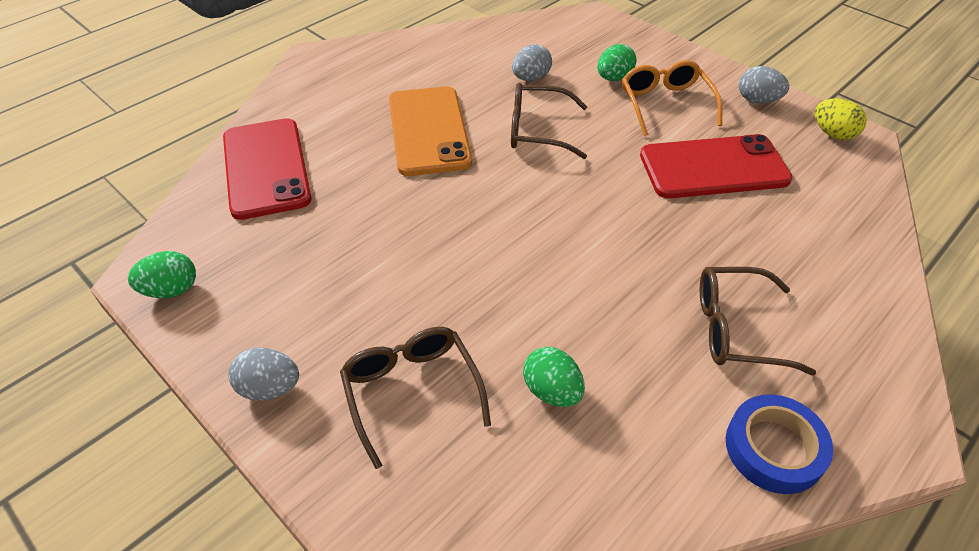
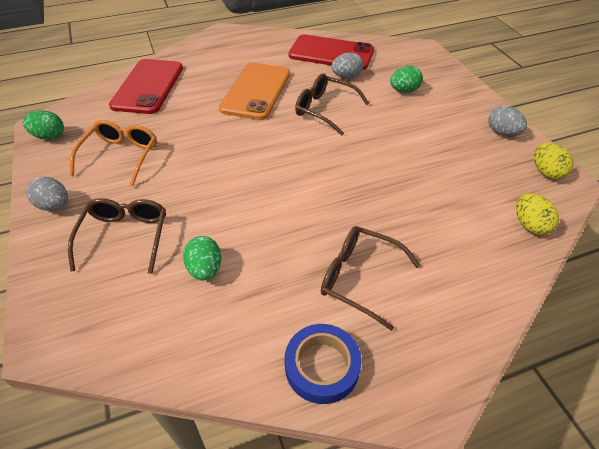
camera: 25 degrees right, 0 degrees up
(665, 104) = (428, 117): orange glasses -> orange glasses (121, 156)
(713, 167) = (430, 167): red phone -> red phone (331, 53)
(859, 200) = (529, 225): none -> yellow egg

